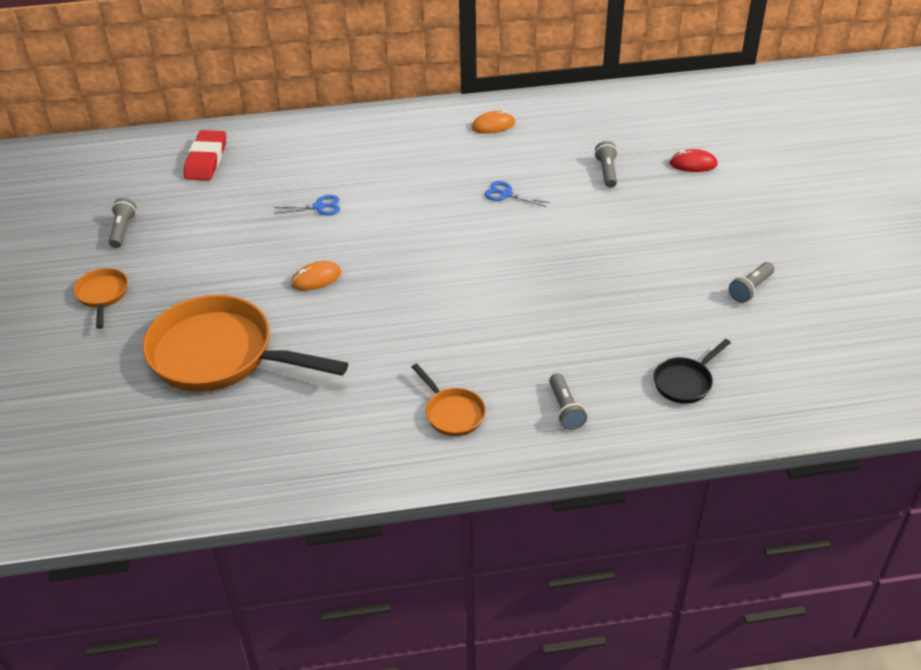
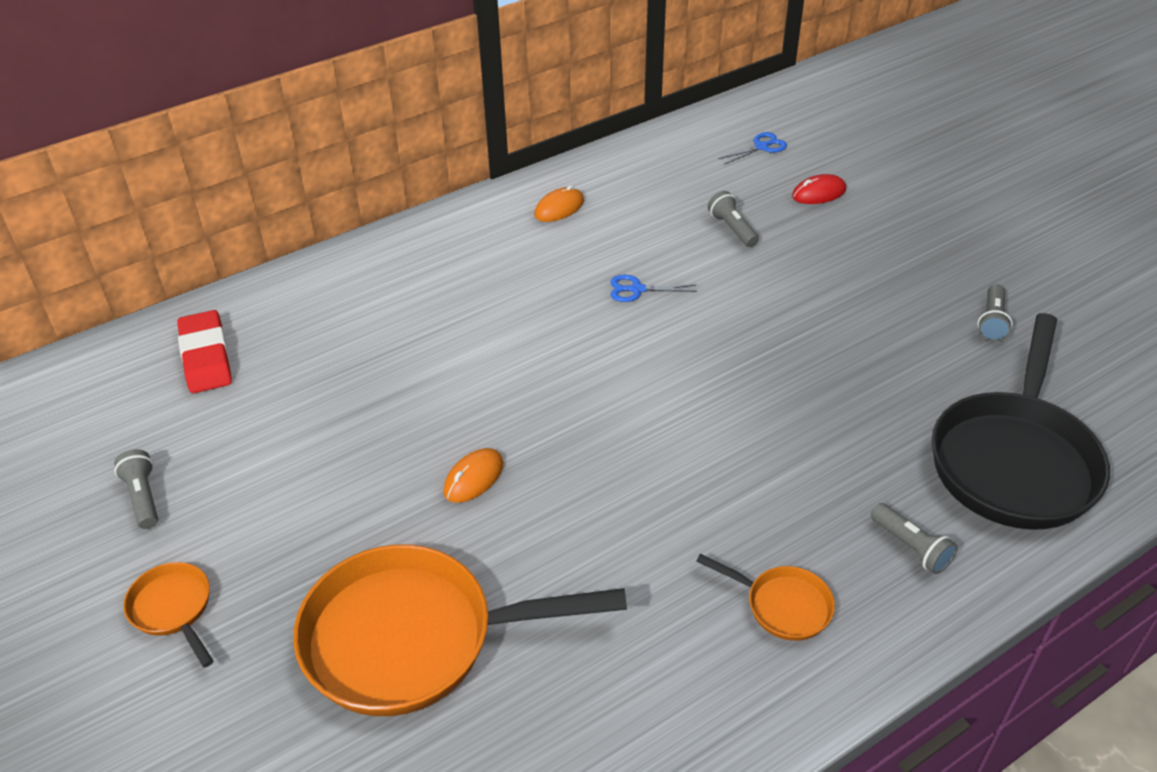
camera: 25 degrees left, 0 degrees up
(319, 207) = (410, 376): blue scissors -> blue scissors (761, 147)
(685, 382) = (1014, 460): black pan -> black pan, size x2.22

